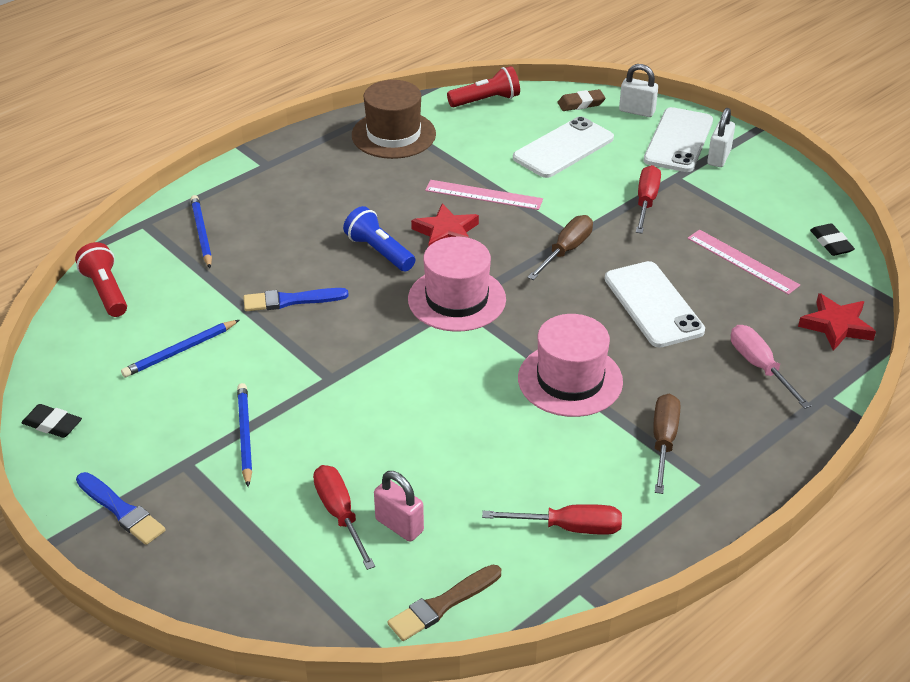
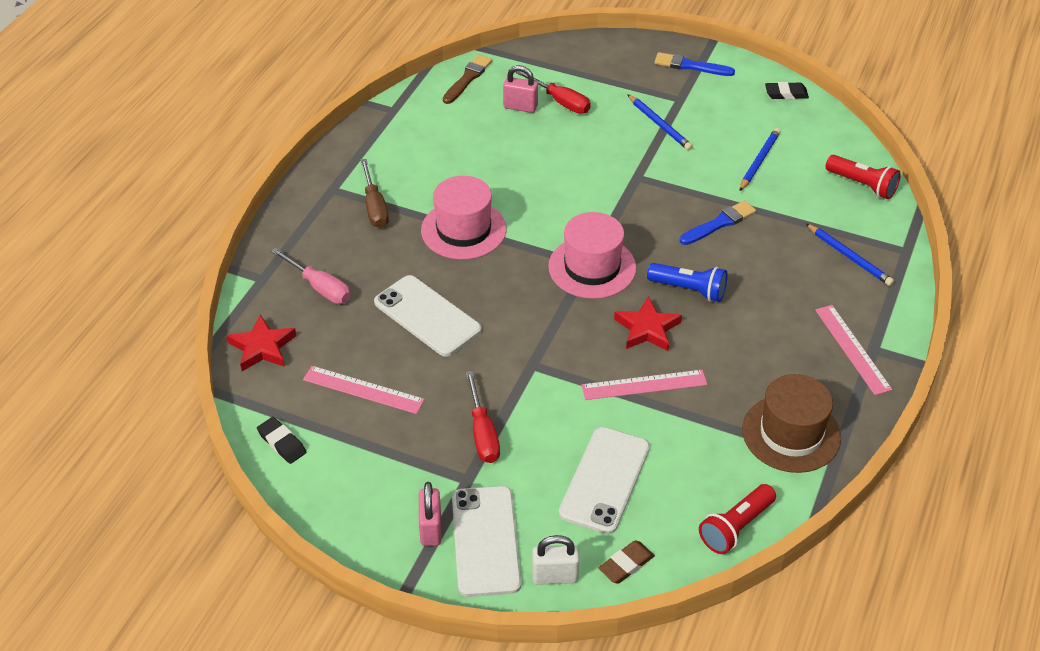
camera: 155 degrees right, 5 degrees up
(284, 169) = (852, 349): none -> pink ruler
(566, 250) = (529, 346): brown screwdriver -> none
(569, 527) = (414, 136): red screwdriver -> none
(719, 157) = (430, 529): white padlock -> pink padlock

